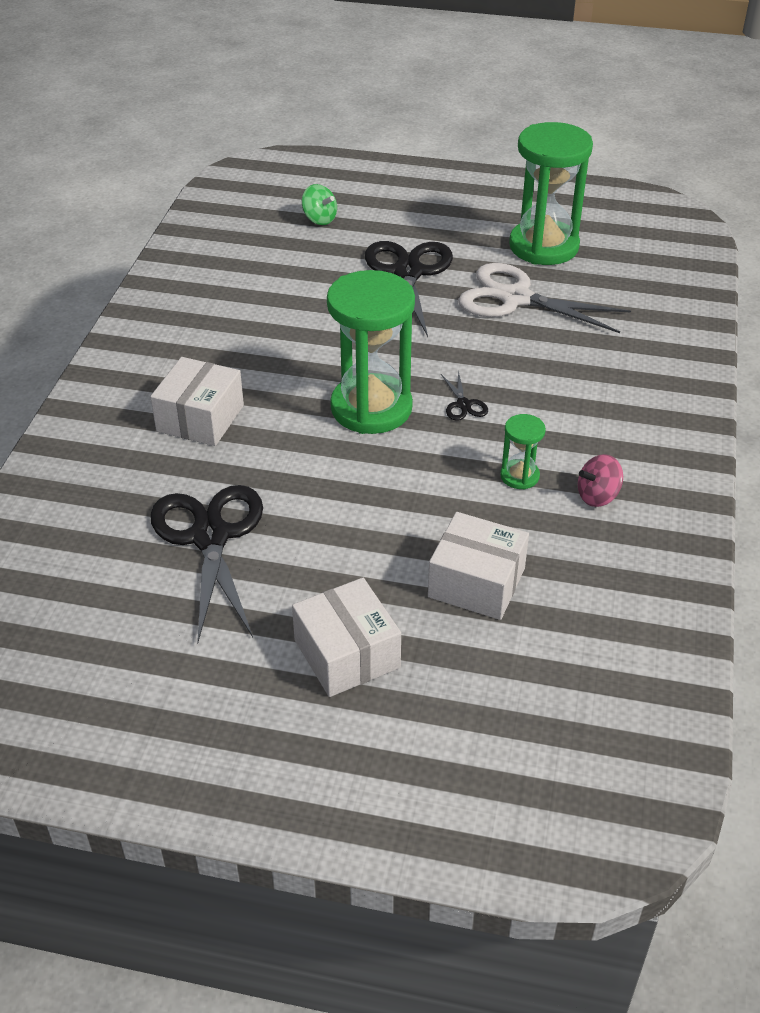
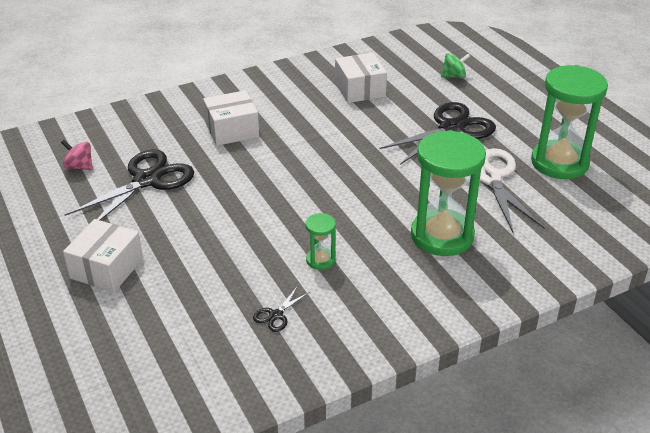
camera: 50 degrees right, 5 degrees down
(319, 219) = (454, 76): green spinning top -> green spinning top turned 105 degrees counterclockwise
(371, 408) = (311, 178): green hourglass -> green hourglass (442, 236)
(463, 404) = (358, 208): black scissors -> black scissors (276, 315)
(476, 582) = (209, 288): white box -> white box (360, 89)
(597, 496) = (340, 300): pink spinning top -> pink spinning top (79, 166)

